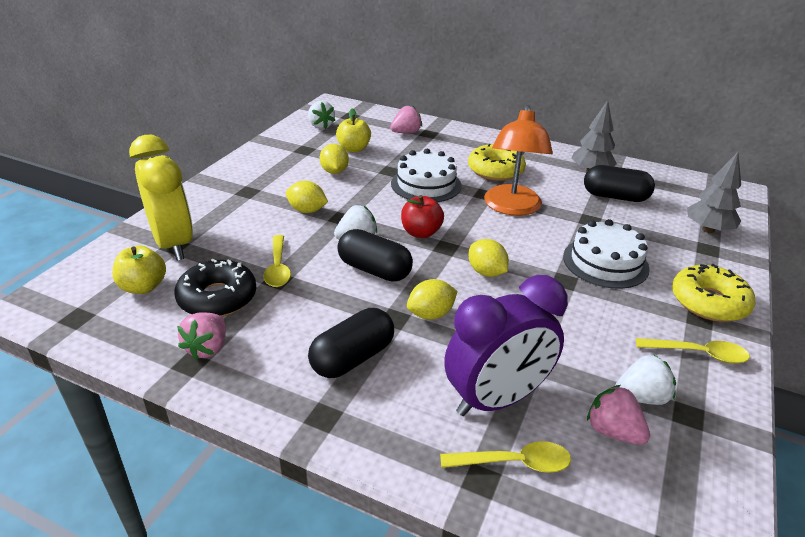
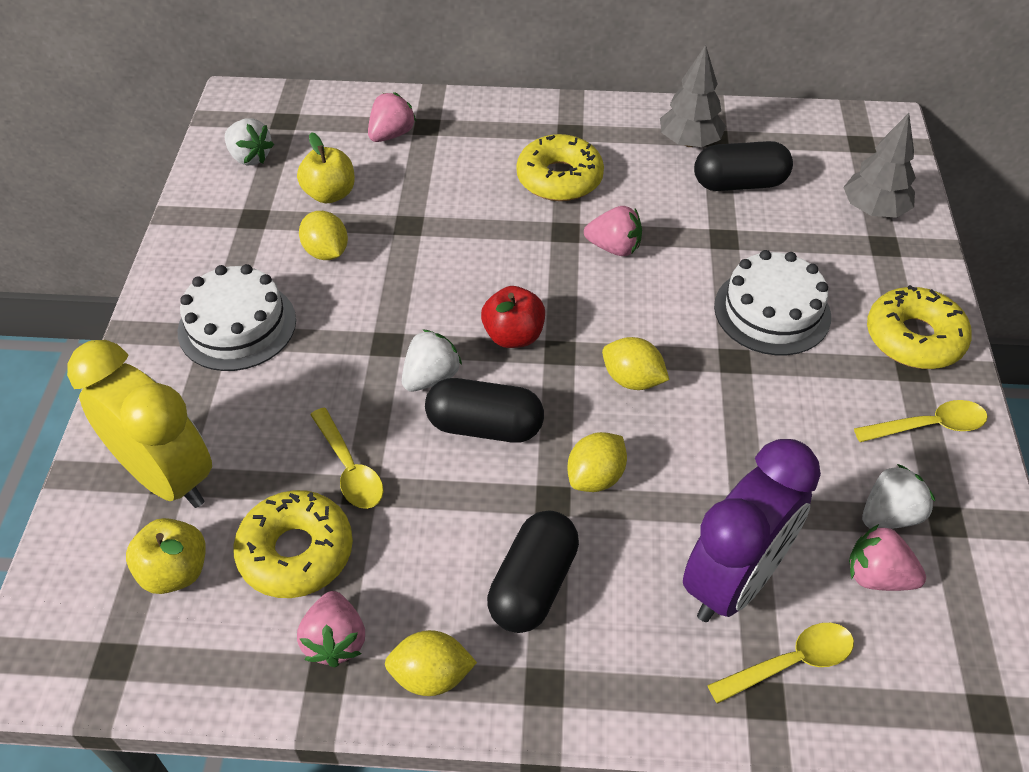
camera: 20 degrees left, 15 degrees up
(217, 298) = (296, 552): black donut -> yellow donut
(307, 210) = (329, 345): yellow lemon -> yellow lemon (431, 675)
(426, 184) = (475, 238): white cake -> white cake (237, 325)
(512, 208) = (614, 248): orange lamp -> pink strawberry

